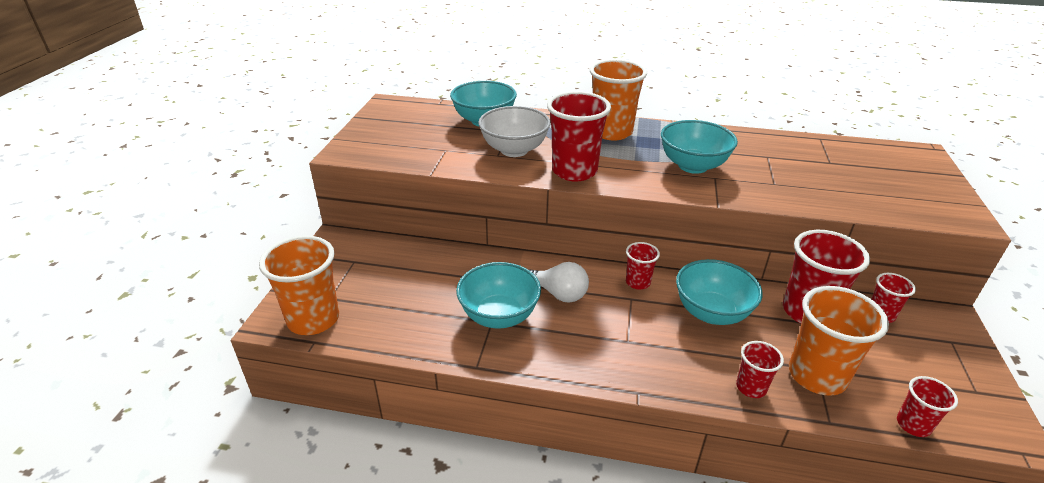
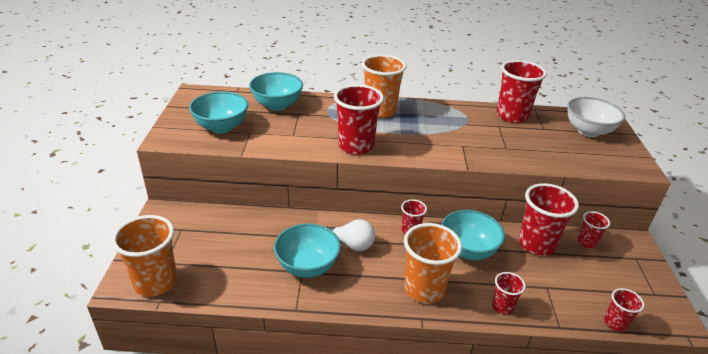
camera: 10 degrees left, 0 degrees up
(514, 150) = (306, 130): white bowl -> white bowl (588, 131)
(693, 166) = (445, 137): turquoise bowl -> turquoise bowl (221, 127)
(787, 145) = (512, 116): none -> red cup
(817, 376) = (547, 293): orange cup -> orange cup (424, 289)

